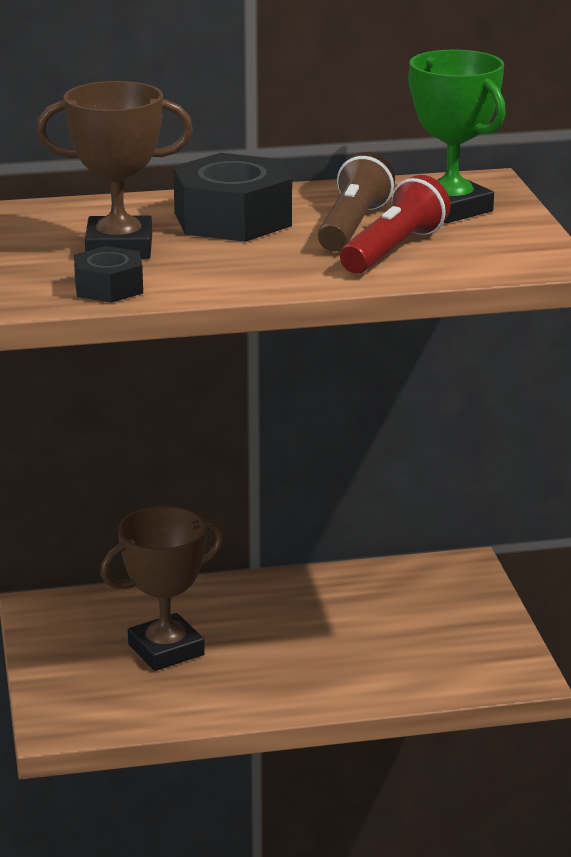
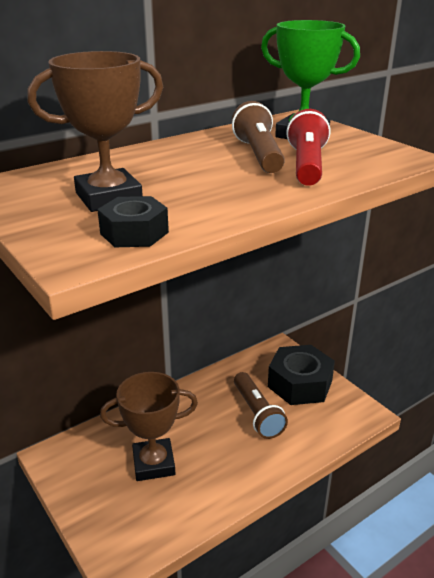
camera: 25 degrees left, 5 degrees up
(166, 650) = (153, 463): brown trophy -> brown trophy turned 45 degrees clockwise
(232, 219) = (171, 163): black nut -> black nut (299, 384)
(355, 634) = (257, 413): none -> brown flashlight

